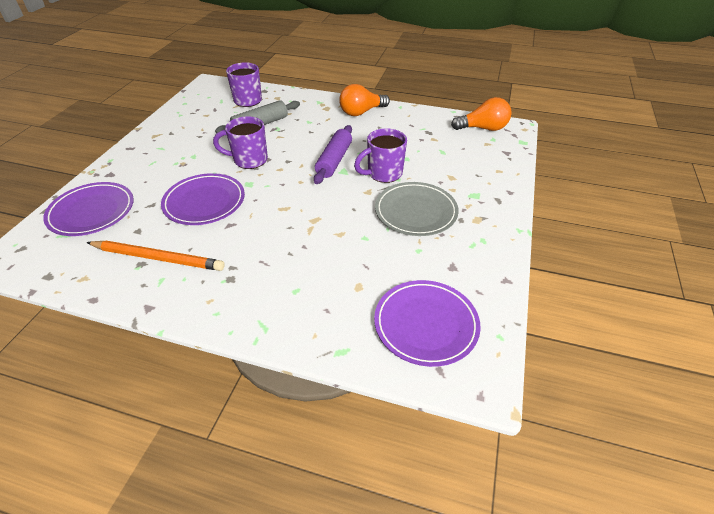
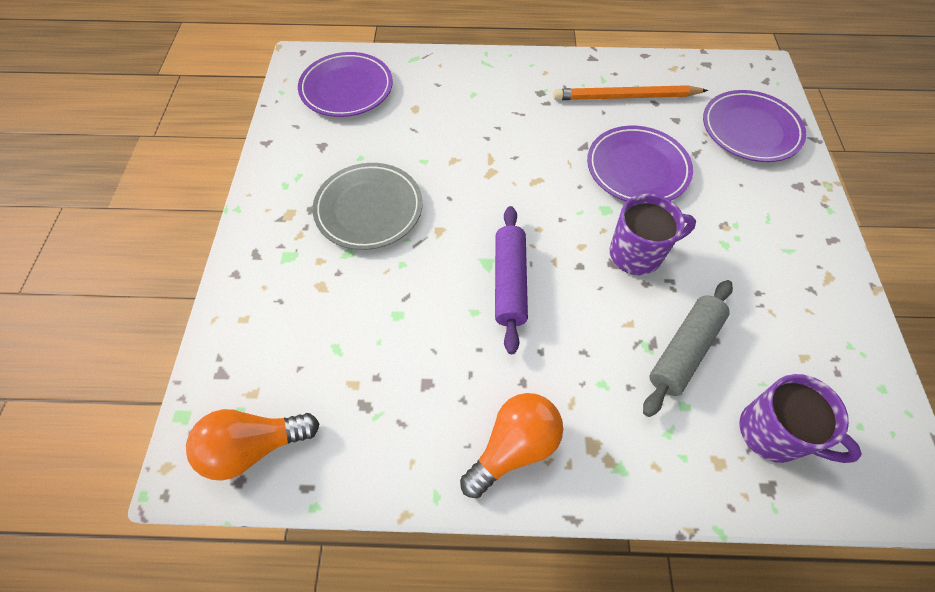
camera: 165 degrees right, 15 degrees up
(383, 174) = (425, 270): purple mug -> none

